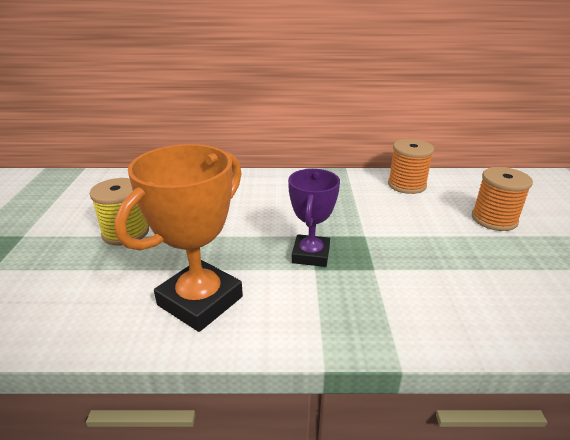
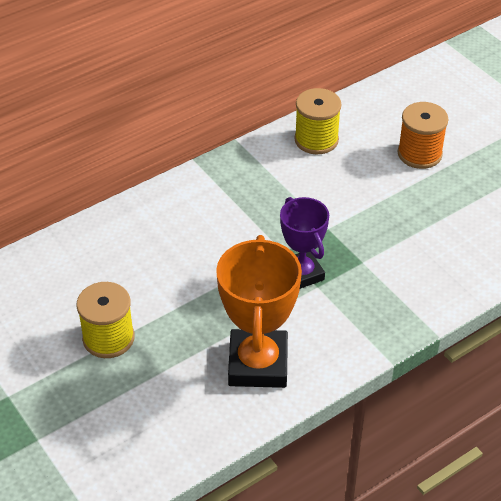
camera: 35 degrees left, 15 degrees up
(406, 185) = (316, 140): orange spool -> yellow spool

